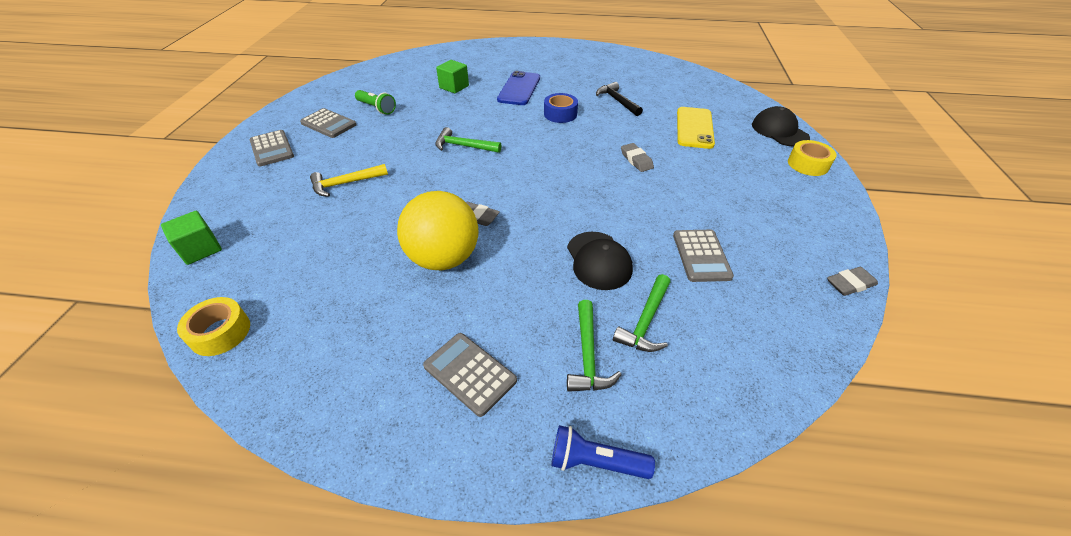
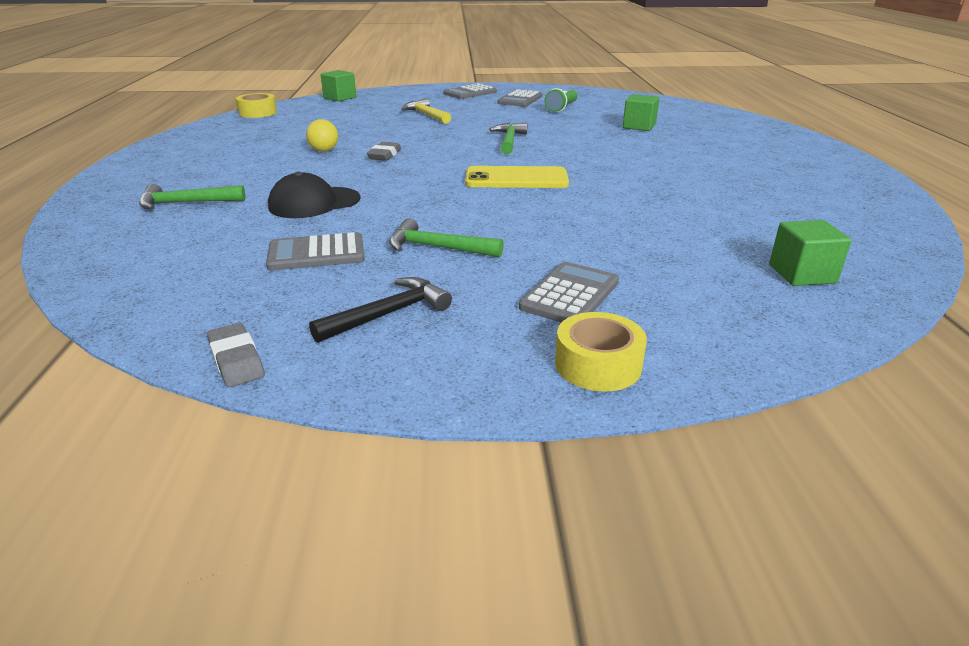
camera: 80 degrees right, 15 degrees down
(444, 258) = (324, 151): yellow ball -> yellow ball, size x0.44
(470, 373) = (189, 169): grey calculator -> grey calculator (570, 295)
(519, 89) = (669, 151): blue phone -> none
(560, 114) = (620, 174): blue tape -> none
(595, 462) = (78, 209): blue flashlight -> none
(617, 101) = (696, 203): black hammer -> black hammer (388, 314)
(636, 160) = (526, 217): grey eraser -> none
(645, 321) = (217, 224): green hammer -> green hammer (438, 248)
(694, 128) = (658, 258): yellow phone -> yellow phone (516, 179)
(708, 97) = (802, 274): none -> green cube
(779, 131) = (723, 344): black cap -> none

